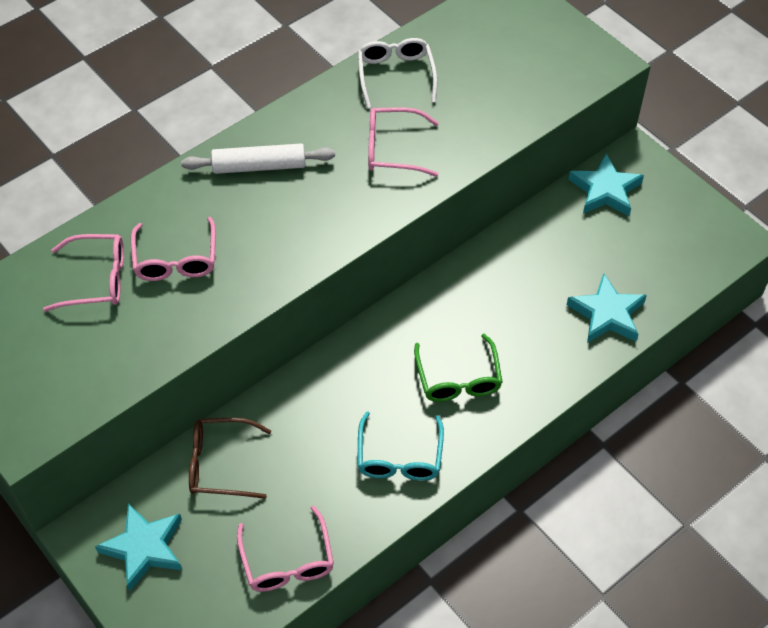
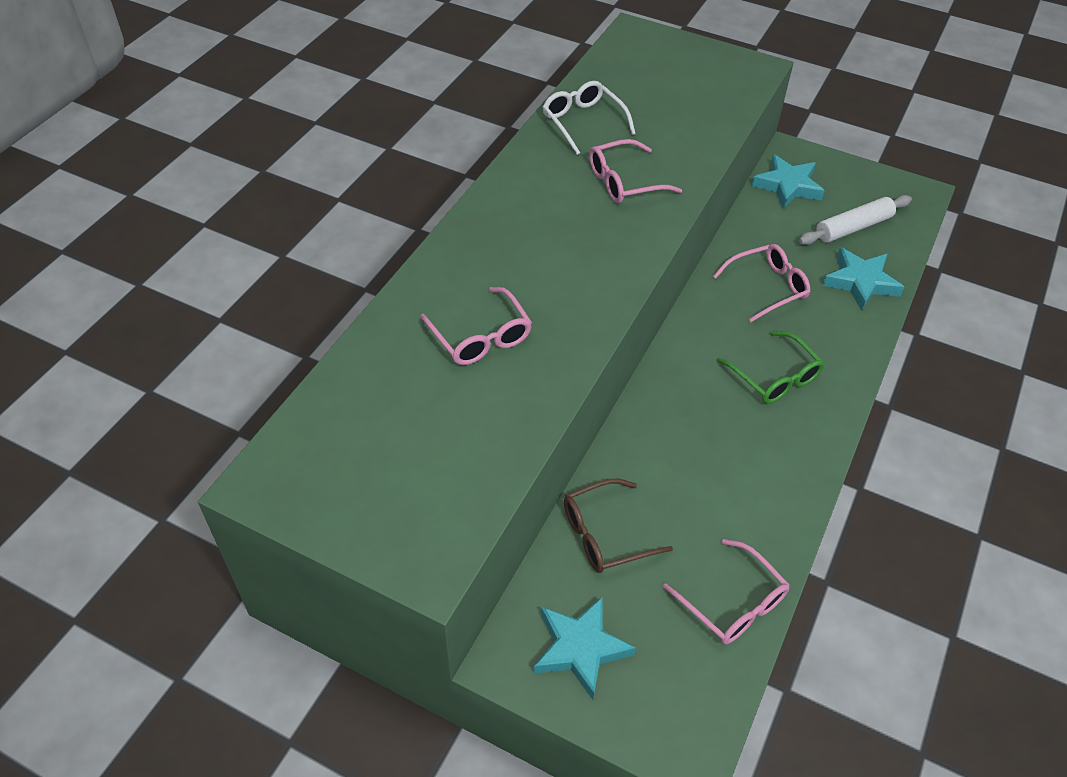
camera: 25 degrees left, 5 degrees down
(97, 279) = (409, 381): pink glasses -> pink glasses (767, 287)
(259, 166) = (508, 230): white rolling pin -> white rolling pin (853, 227)
(399, 457) = (771, 465): turquoise glasses -> none

